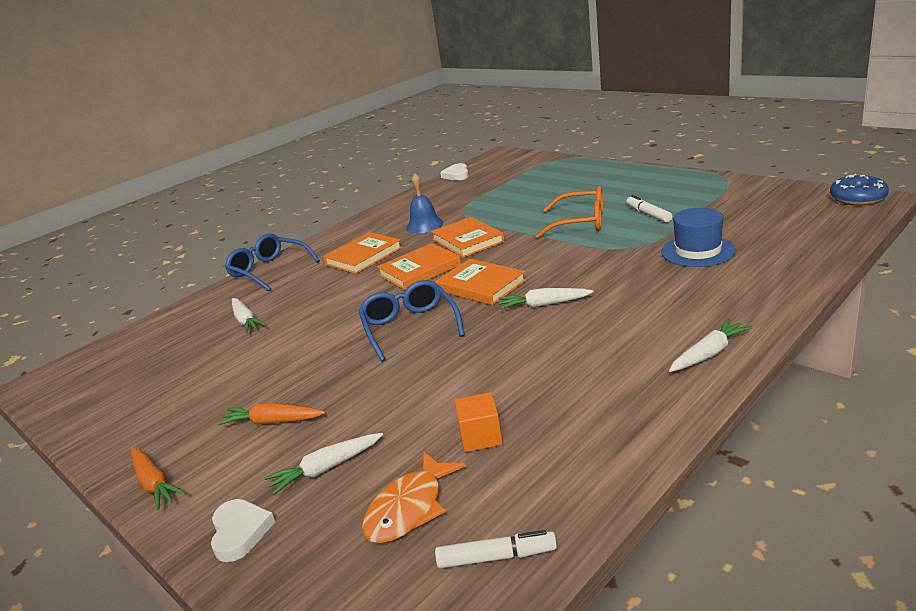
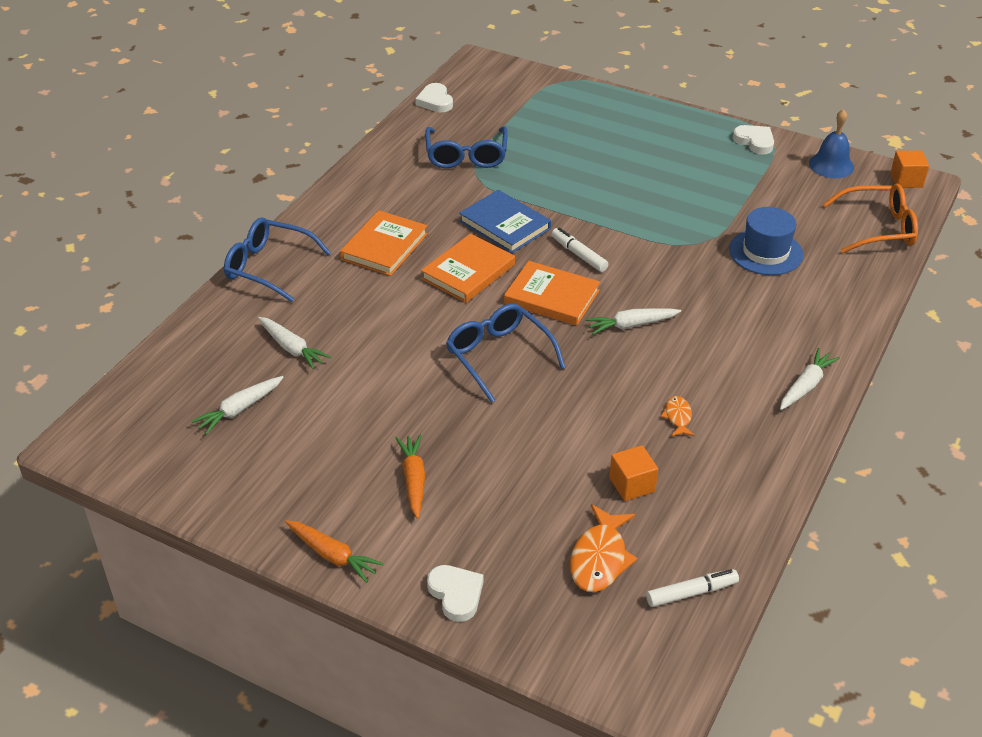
camera: 20 degrees left, 15 degrees up
(272, 422) = (413, 480): orange carrot -> orange carrot turned 90 degrees clockwise
(326, 469) = (501, 527): white carrot -> white carrot (239, 409)
(424, 225) = (437, 195): blue bell -> blue bell (831, 165)
(461, 202) = (466, 156): none -> blue glasses
(467, 240) = (504, 225): orange book -> blue book
(557, 378) = (678, 417): none -> orange fish
(581, 222) = (628, 201): orange glasses -> orange glasses (878, 228)
(648, 214) = (700, 192): white marker -> white marker (579, 254)
(711, 182) = (754, 142): none -> white heart
(857, 198) = (906, 180): blue donut -> orange cube

